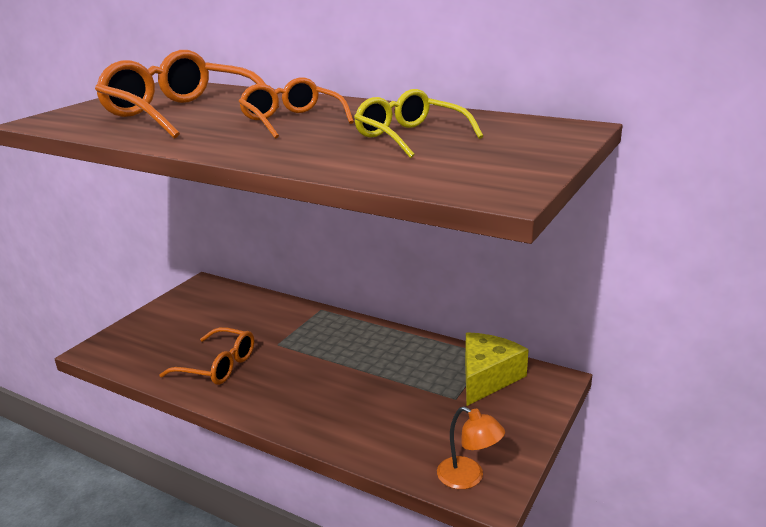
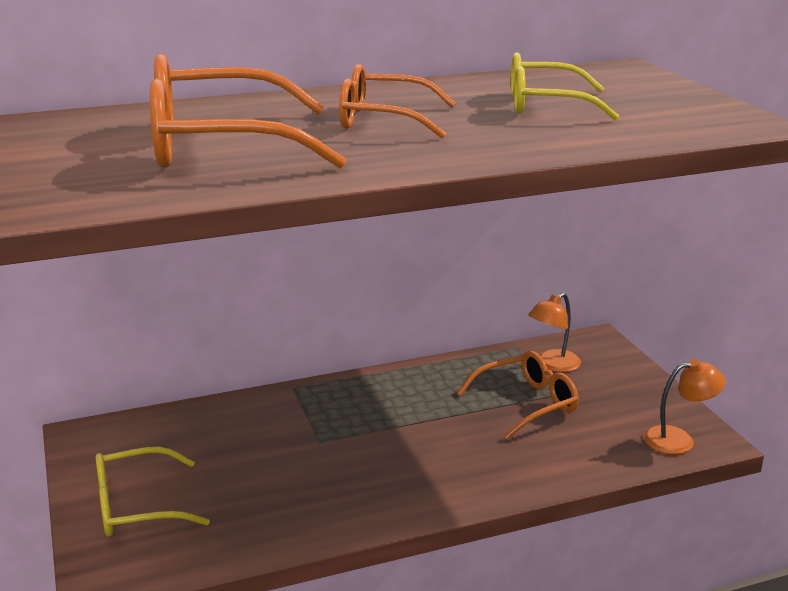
camera: 50 degrees left, 0 degrees up
(158, 328) = (137, 506): none -> yellow glasses
(218, 366) = (303, 496): orange glasses -> orange glasses (527, 403)
(487, 378) = (553, 365): yellow cheese -> orange lamp

